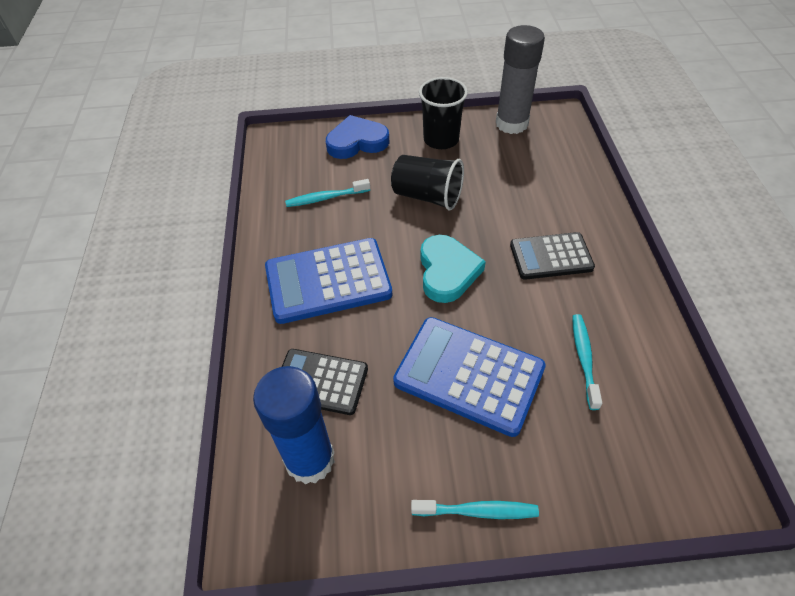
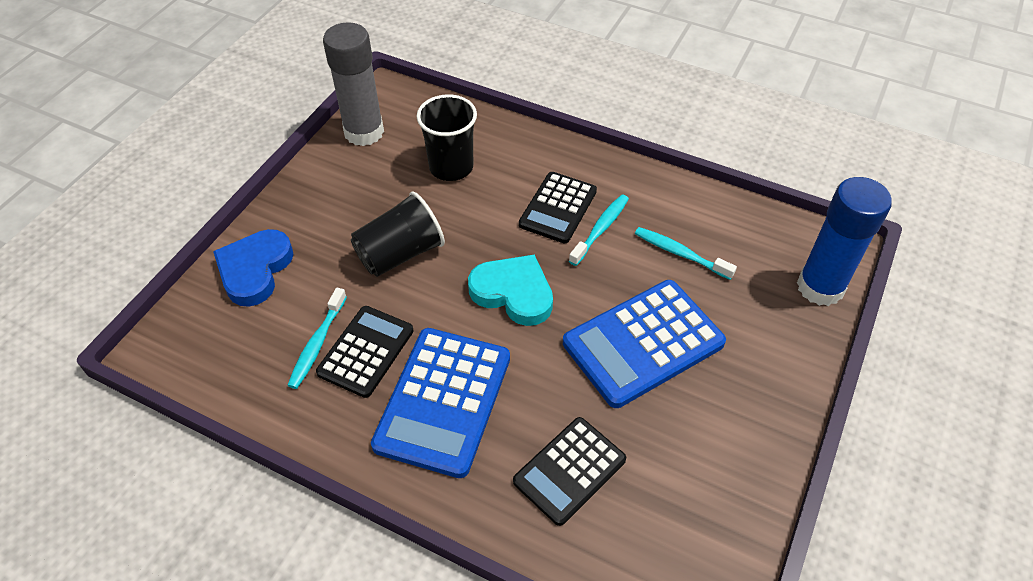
camera: 60 degrees left, 0 degrees up
(310, 459) = (653, 522): blue glue stick -> blue glue stick (820, 287)
(337, 223) = (366, 351): none -> black calculator
(441, 139) = (329, 197): black cup -> black cup (451, 167)
(478, 511) = (777, 411): turquoise toothbrush -> turquoise toothbrush (600, 229)

